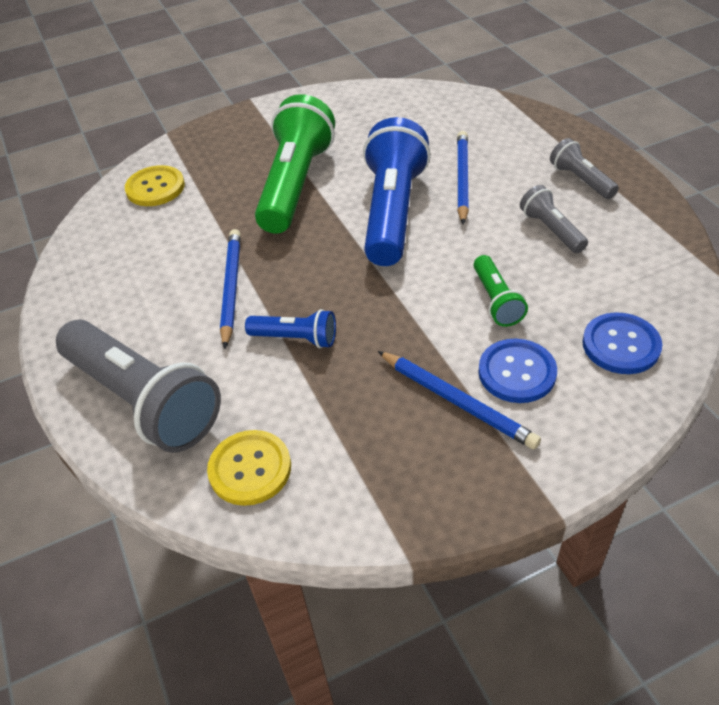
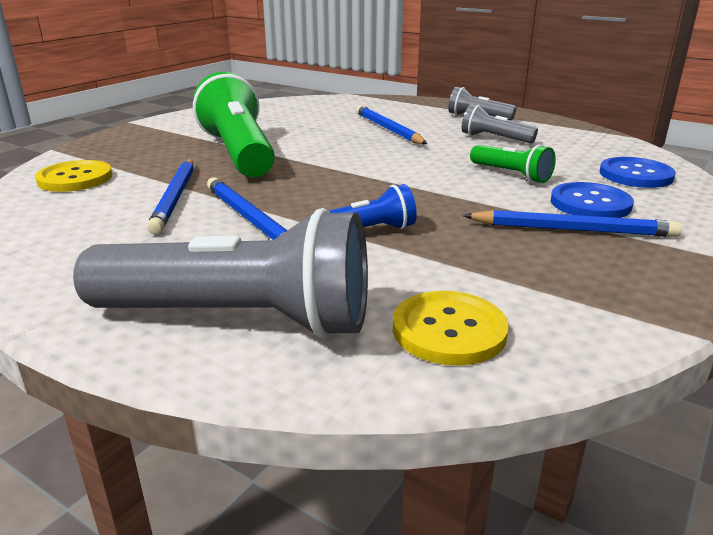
camera: 35 degrees left, 20 degrees down
(202, 240) = (175, 197): none -> blue pencil
(393, 211) = (353, 151): blue flashlight -> none

